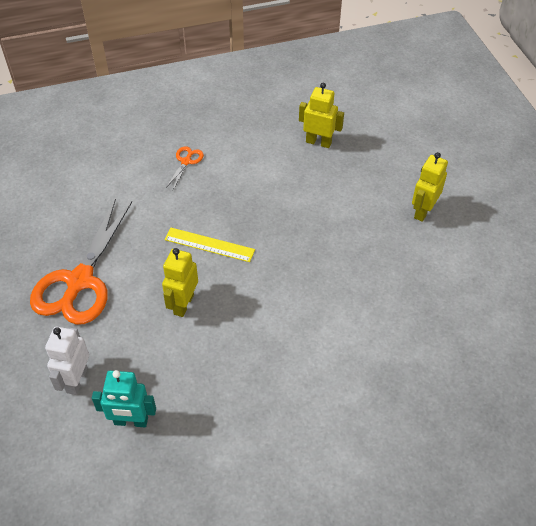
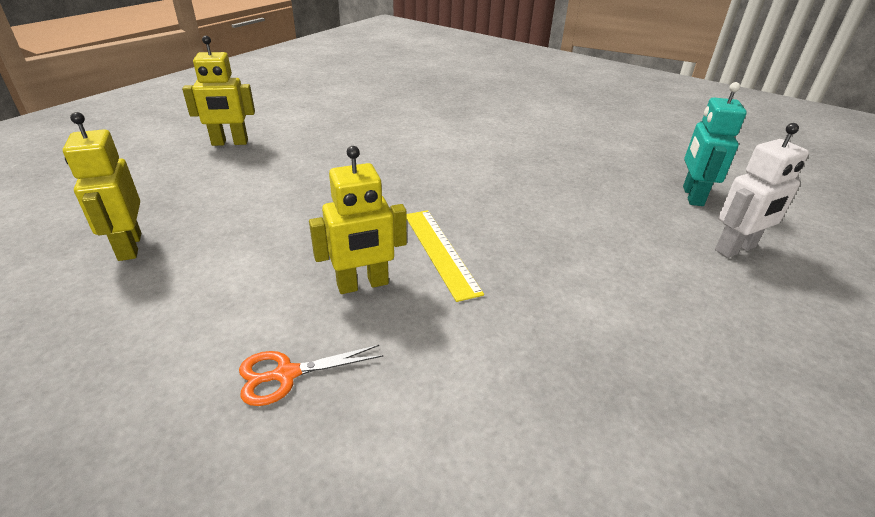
camera: 130 degrees left, 15 degrees down
(79, 282) = (660, 335): orange scissors -> none
(131, 421) = (692, 196): turquoise robot -> turquoise robot turned 135 degrees counterclockwise
(183, 304) = (545, 228): yellow robot -> yellow robot (363, 284)

